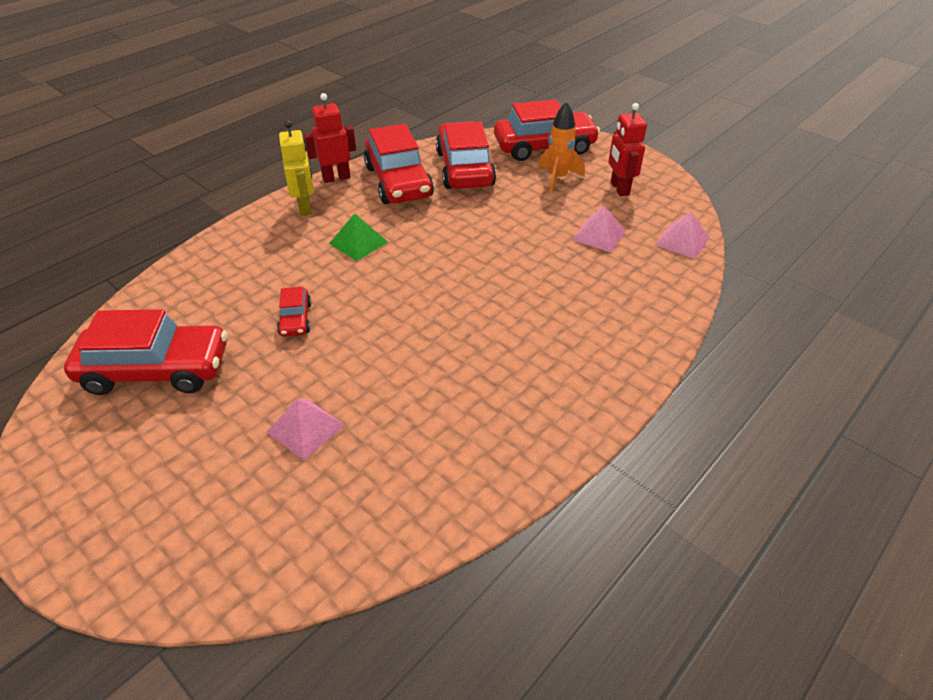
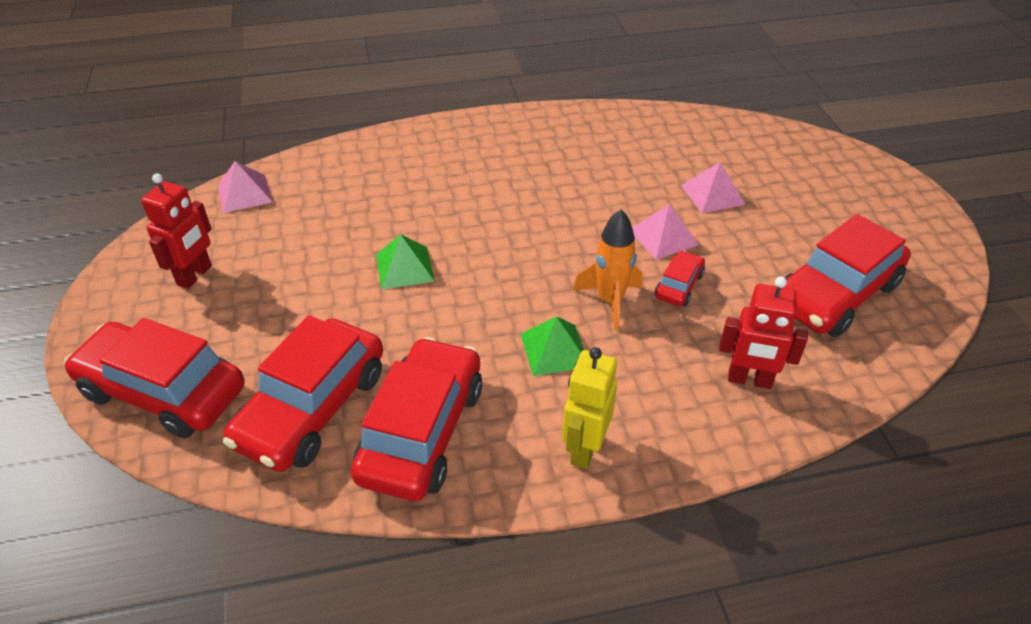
camera: 145 degrees left, 0 degrees up
(156, 369) = (835, 294): red car -> red car turned 75 degrees counterclockwise
(336, 178) = (501, 493): red robot -> red robot (749, 380)
(505, 245) = (404, 267): none -> green pyramid
(558, 178) = (231, 326): orange rocket -> orange rocket (610, 301)
(599, 235) = (303, 234): pink pyramid -> pink pyramid (663, 237)

